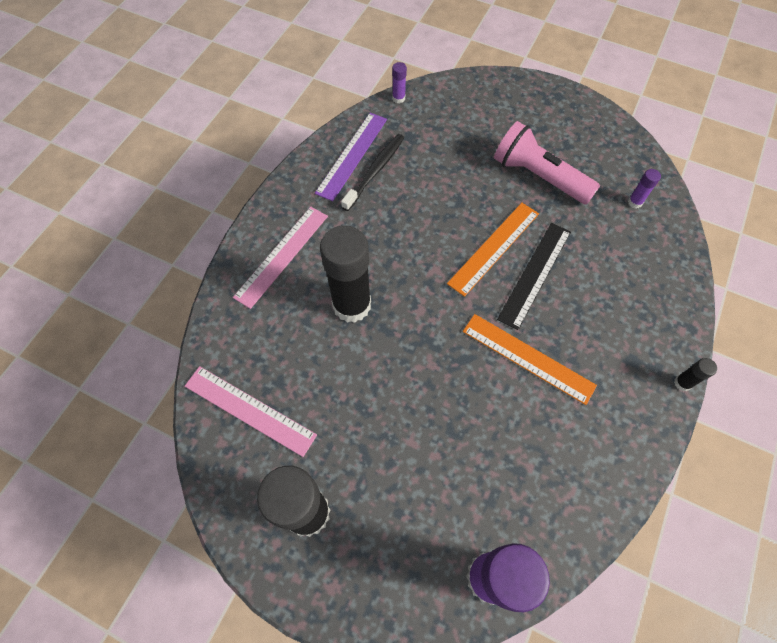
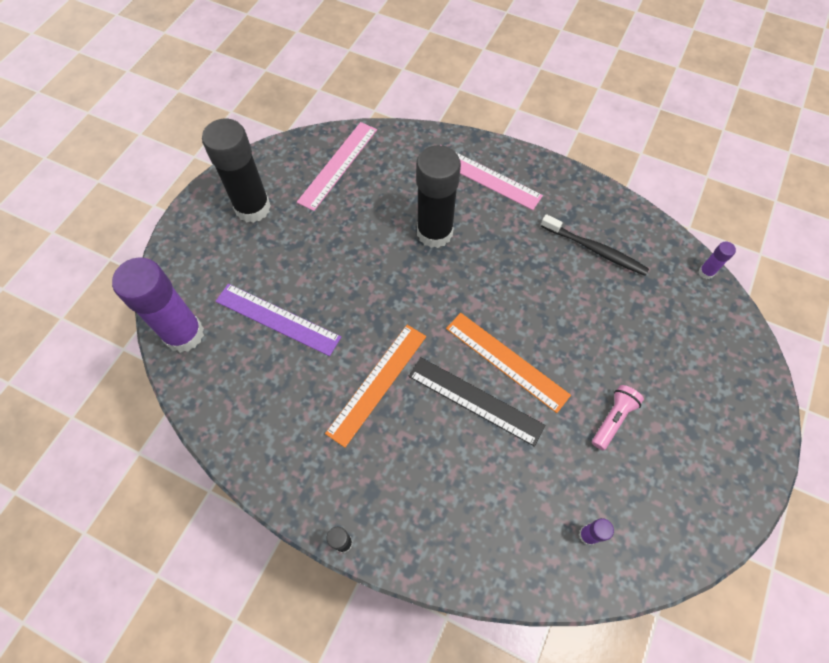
camera: 90 degrees right, 0 degrees up
(352, 155) = (613, 228): purple ruler -> purple ruler (277, 319)
(538, 176) = (613, 419): pink flashlight -> pink flashlight, size x0.53

